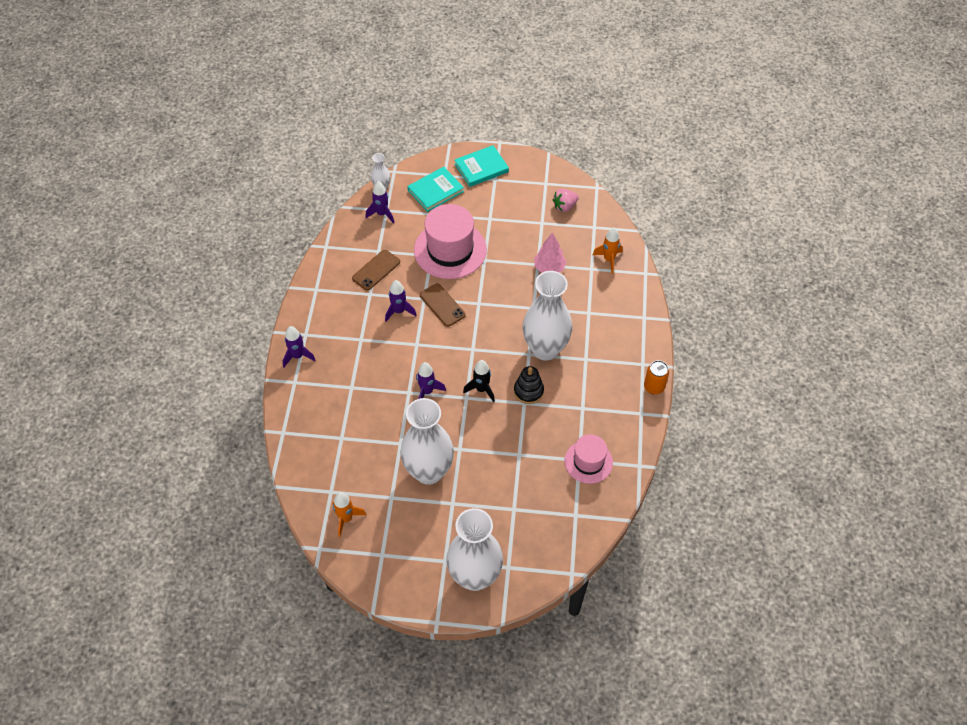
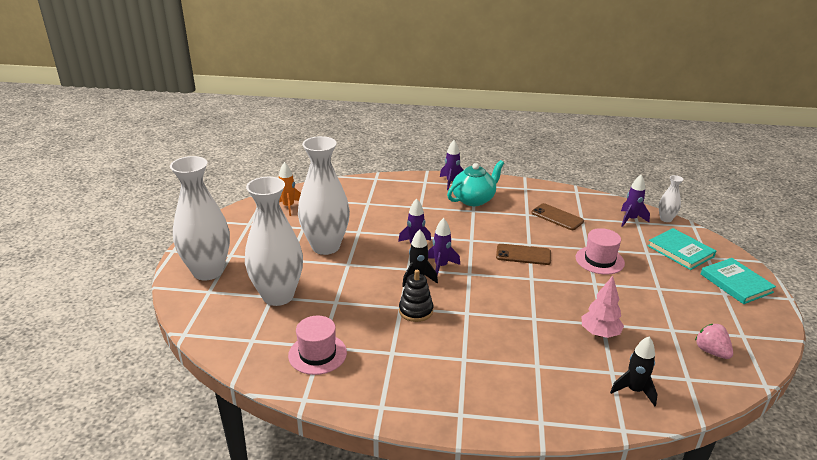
camera: 90 degrees right, 25 degrees down
(338, 337) = (474, 199): none -> turquoise teapot
(399, 311) = (510, 230): purple rocket -> purple rocket (441, 266)
(442, 305) = (523, 255): brown phone -> brown phone turned 45 degrees clockwise
(450, 250) = (599, 260): pink hat -> pink hat, size x0.59
(545, 349) = (475, 325): white vase -> white vase (278, 296)
(609, 259) = (634, 390): orange rocket -> black rocket
(654, 387) = (422, 423): orange can -> none

